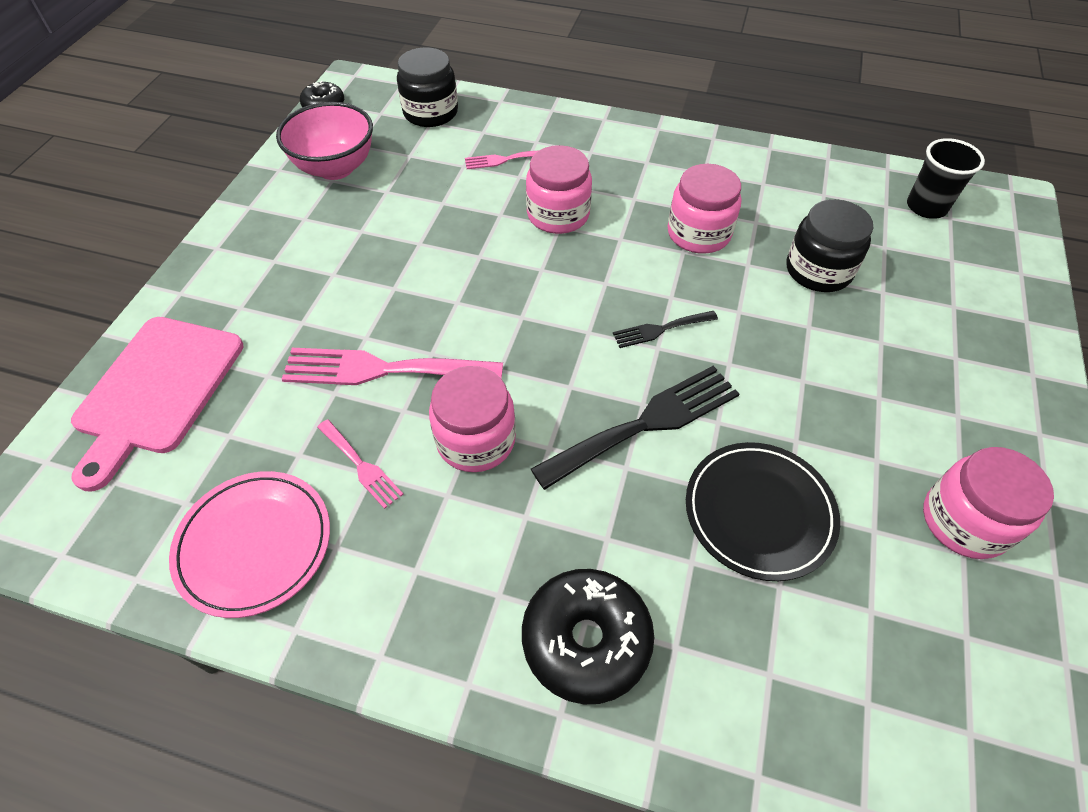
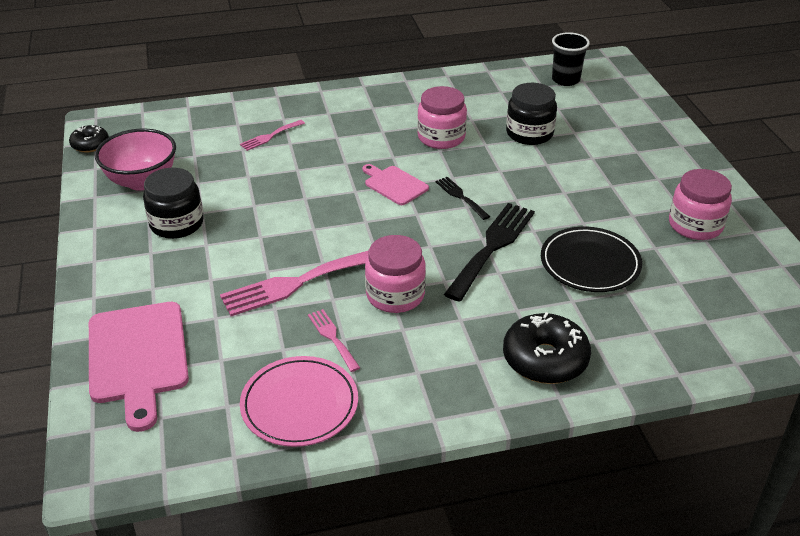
camera: 30 degrees left, 15 degrees down
(361, 466) = (332, 337): pink fork -> pink fork turned 135 degrees counterclockwise
(430, 112) = (185, 124): black jar -> black jar (177, 224)
(558, 215) = (338, 156): pink jar -> none
(593, 279) = (394, 184): none -> pink cutting board
(660, 329) = (460, 196): black fork -> black fork turned 105 degrees clockwise

